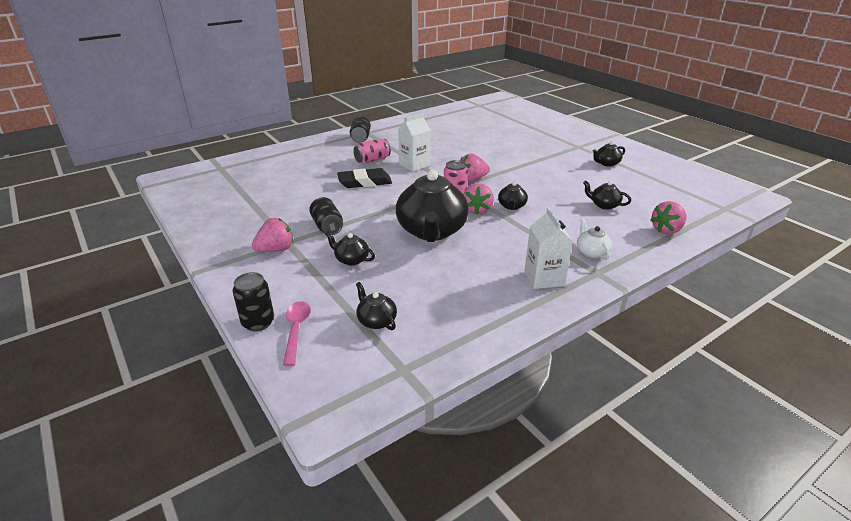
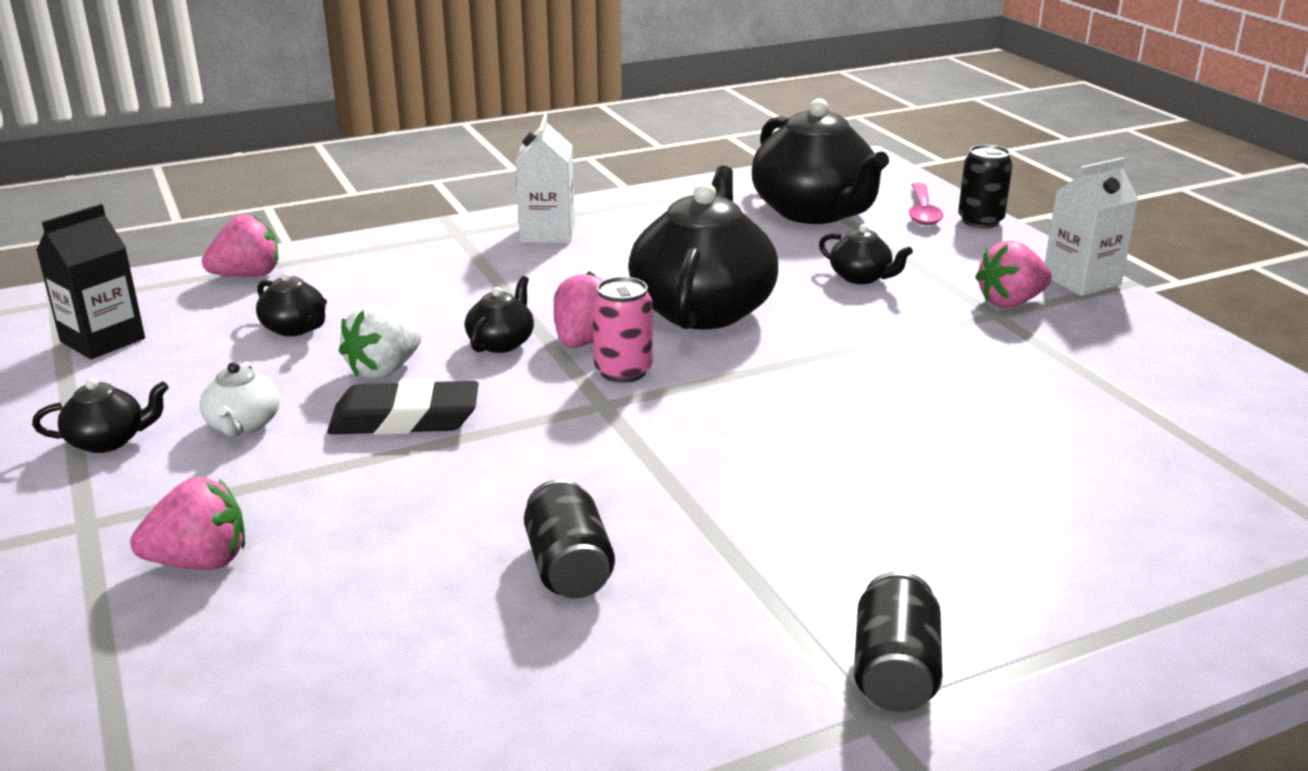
camera: 170 degrees left, 5 degrees down
(327, 226) = (923, 334): black can -> black can (569, 567)
(365, 182) = (853, 440): black eraser -> black eraser (405, 419)
(372, 160) = (836, 529): pink can -> none
(376, 321) = (814, 212): black teapot -> black teapot, size x2.27
(414, 165) = (696, 492): white carton -> white carton (1081, 281)
(472, 179) = (545, 422): pink strawberry -> pink strawberry (200, 562)
(547, 191) = (384, 370): none -> white strawberry
(591, 252) = (432, 256): white teapot -> white teapot (243, 425)
(671, 193) = (102, 340): none -> black carton

